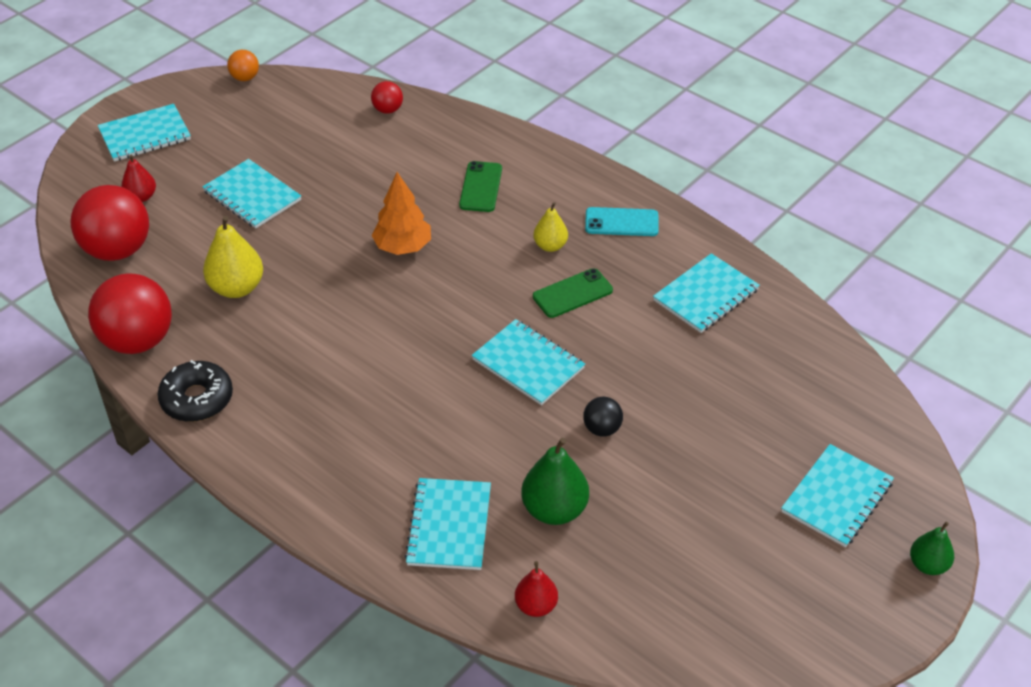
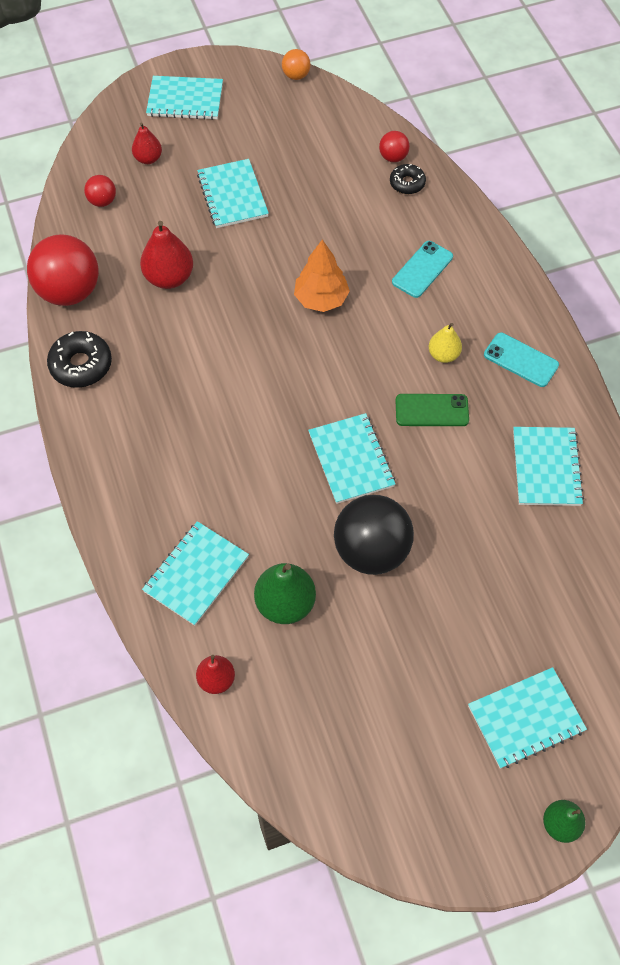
camera: 30 degrees right, 15 degrees up
(118, 250) = (102, 201): red ball -> red ball, size x0.47
(237, 288) = (169, 278): yellow pear -> red pear
(416, 125) = (407, 183): none -> black donut
(481, 187) = (422, 269): green phone -> turquoise phone
(602, 429) = (371, 550): black ball -> black ball, size x2.12
(706, 295) = (546, 467): turquoise notebook -> turquoise notebook turned 75 degrees counterclockwise

